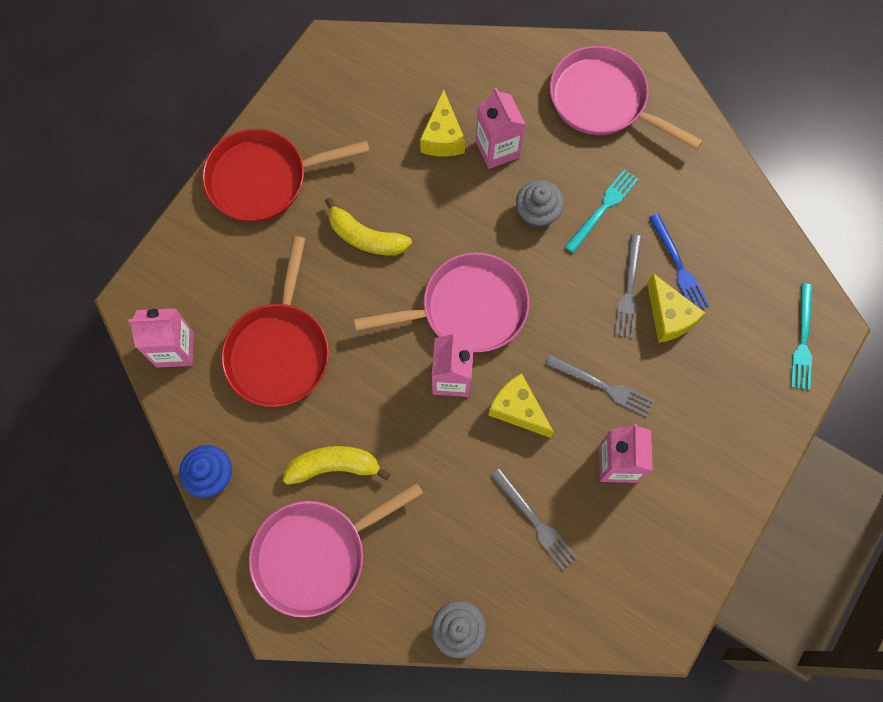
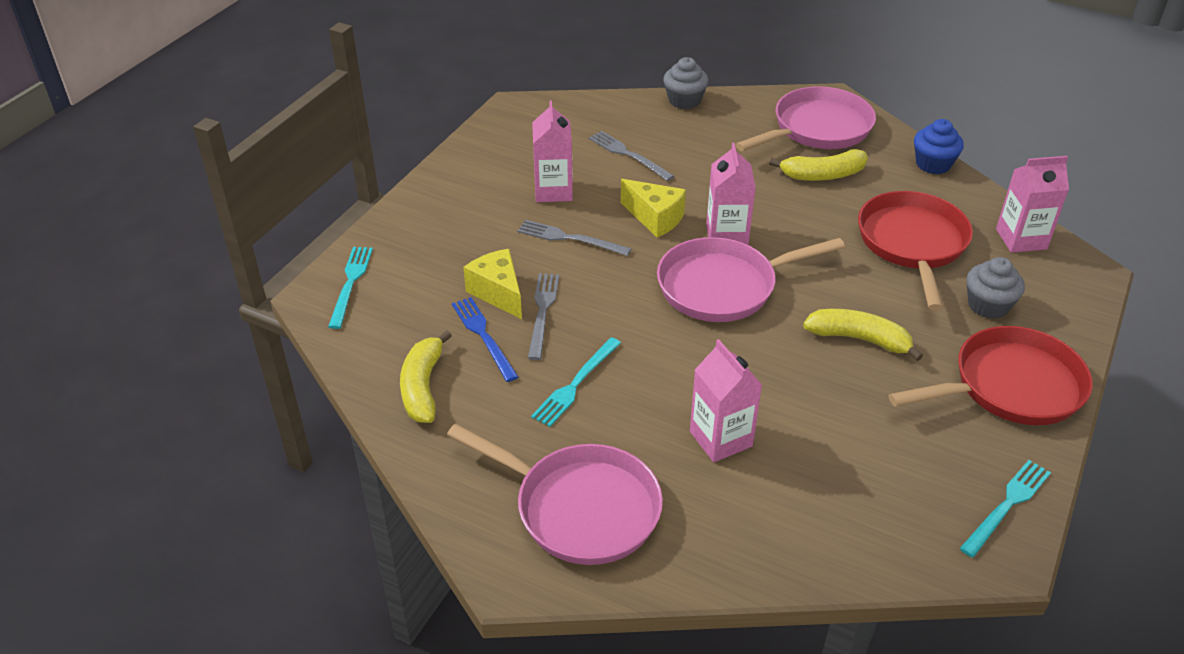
camera: 175 degrees right, 30 degrees down
(311, 80) = (1007, 505): none -> turquoise fork
(443, 137) = (797, 447): yellow cheese -> none
(537, 213) = (657, 374): grey cupcake -> grey cupcake (988, 305)
(723, 215) = (423, 387): none -> yellow banana

